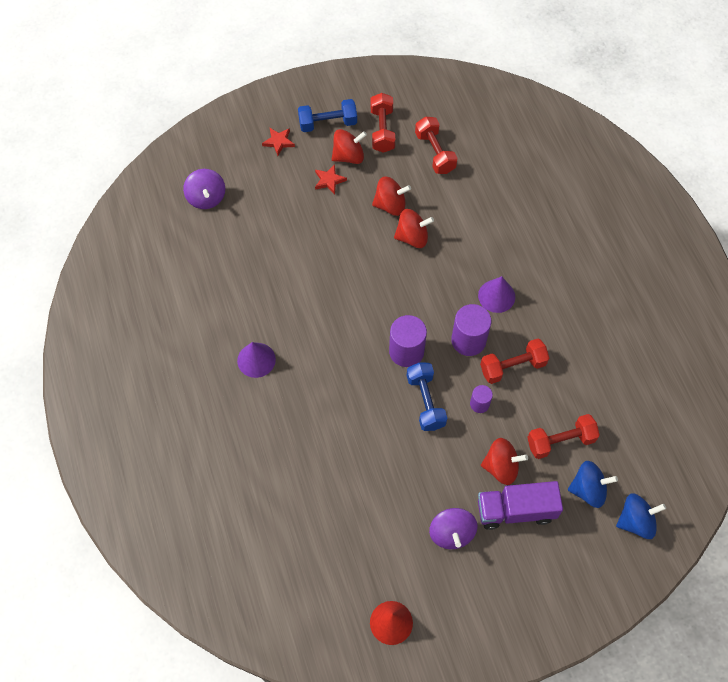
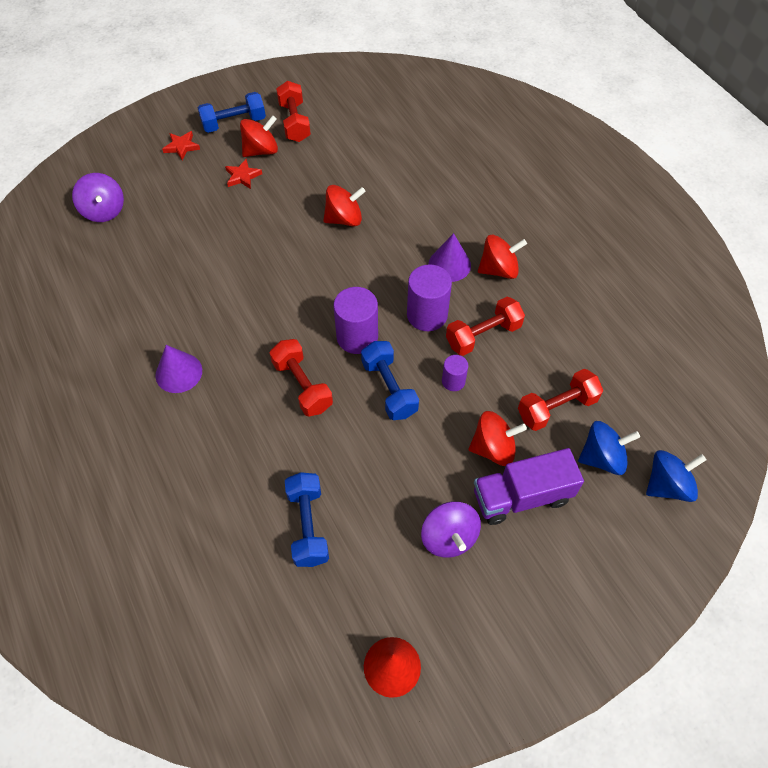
camera: 10 degrees left, 5 degrees down
(343, 505) = (308, 525): none -> blue dumbbell
(390, 205) = (314, 191): red spinning top -> red spinning top (498, 269)
(435, 153) = (355, 136): red dumbbell -> red dumbbell (302, 386)

